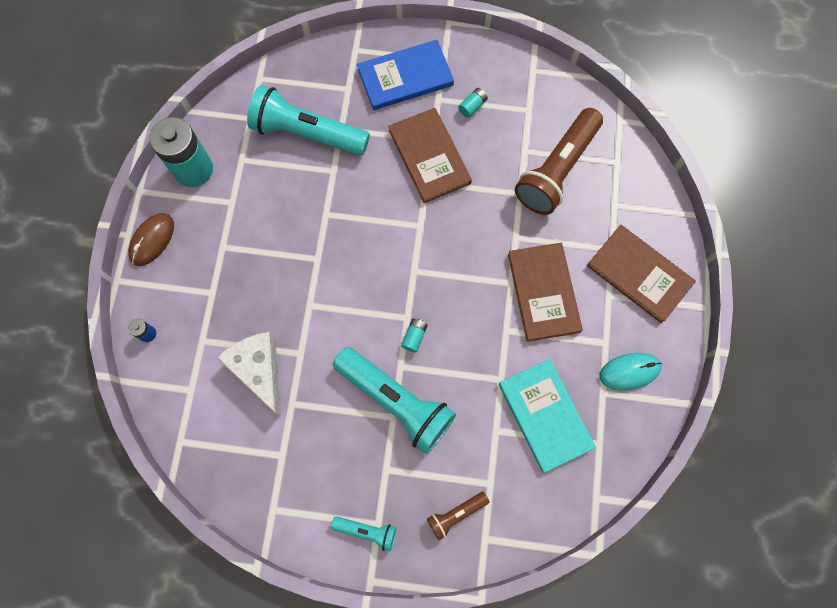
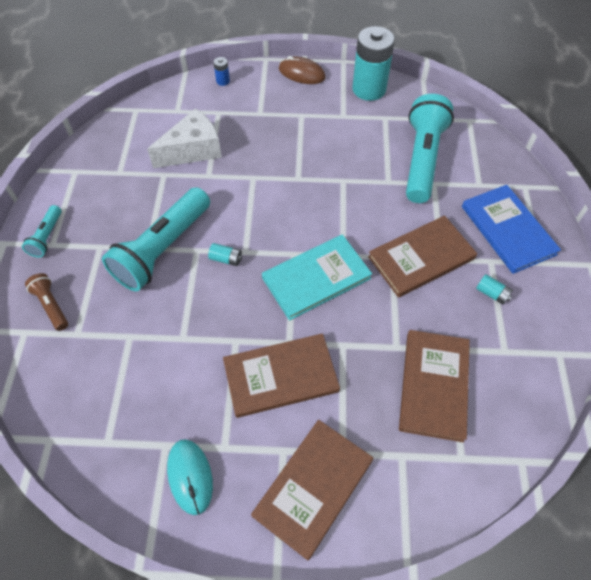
camera: 85 degrees right, 15 degrees down
(545, 415) = (142, 383): turquoise book -> turquoise book (316, 278)
(556, 170) = (433, 385): brown flashlight -> brown book

